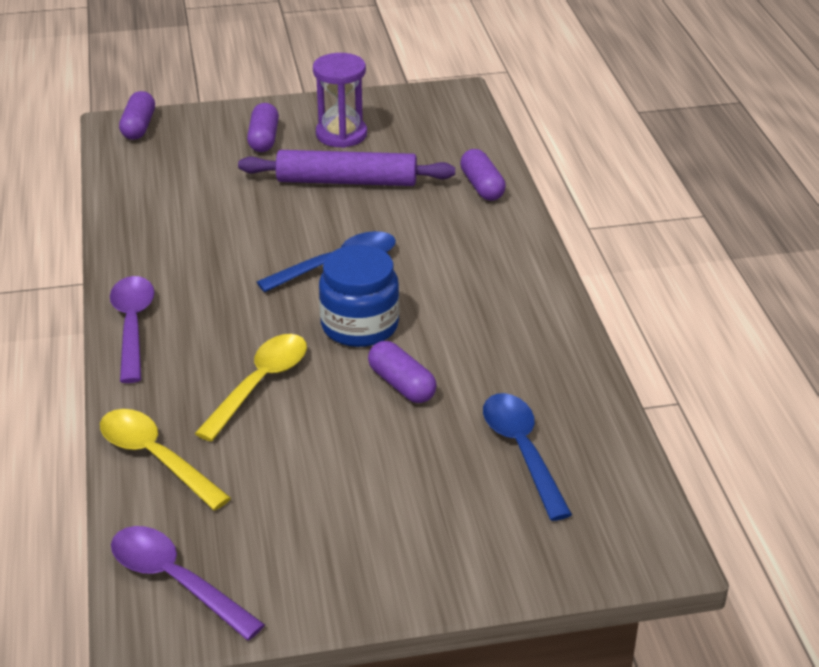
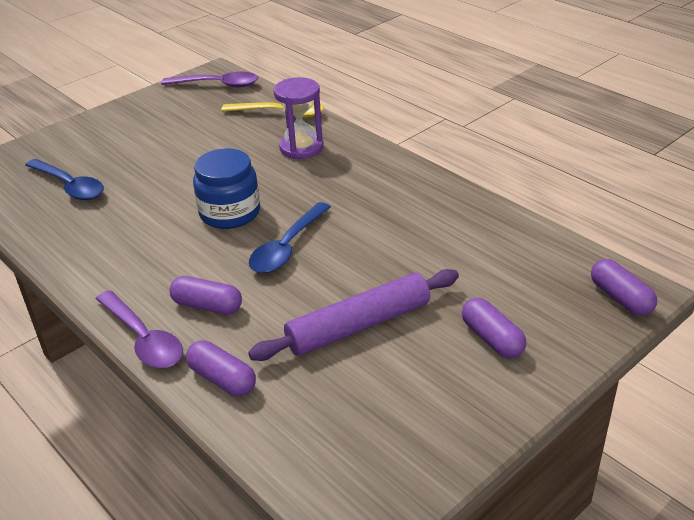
camera: 150 degrees right, 0 degrees up
(132, 326) = (378, 157): purple spoon -> purple spoon (143, 339)
(259, 384) = (261, 160): yellow spoon -> none
(341, 134) = (425, 382): purple hourglass -> purple hourglass (301, 148)
(401, 384) = (171, 191): purple capsule -> purple capsule (207, 306)

